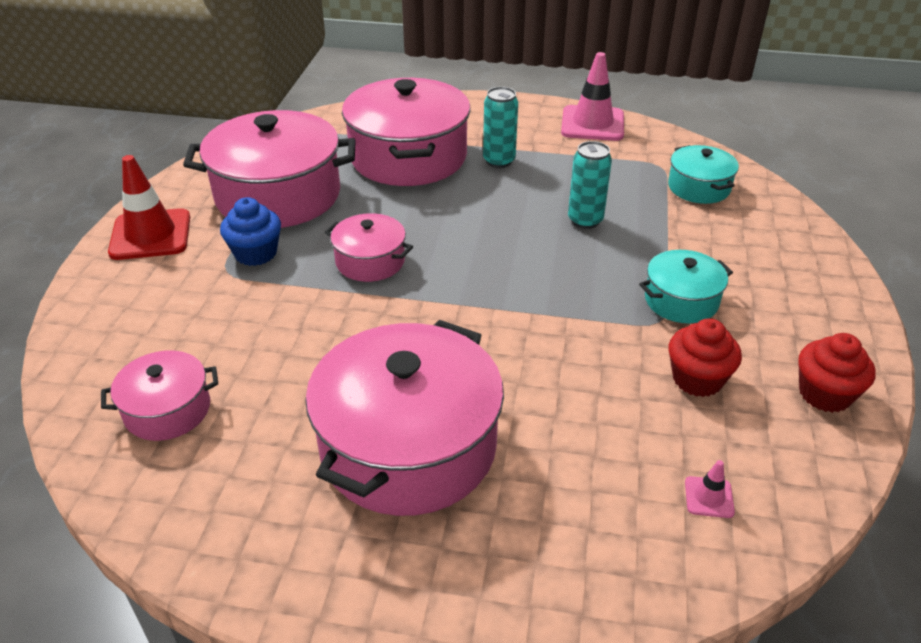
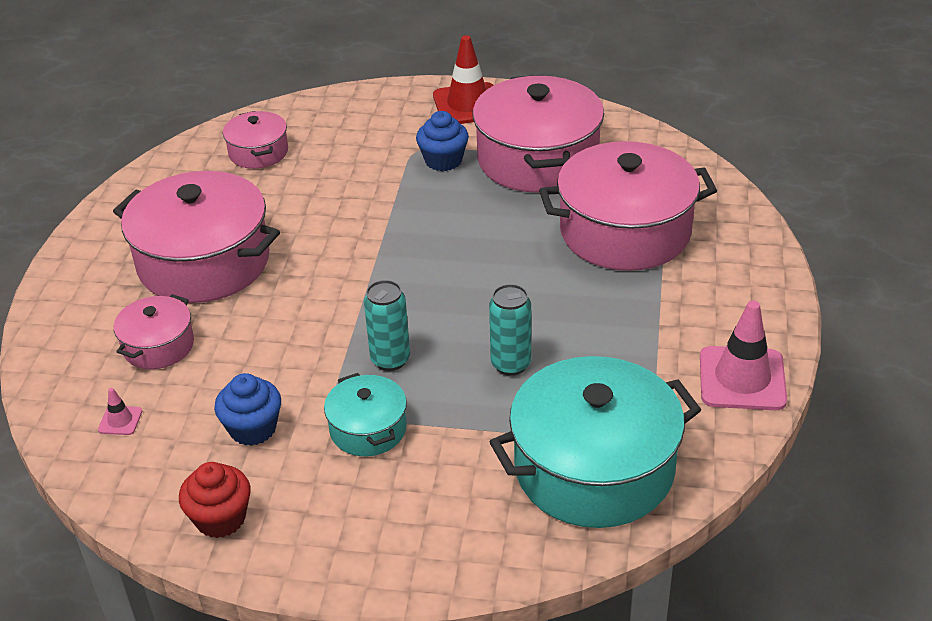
camera: 90 degrees right, 0 degrees up
(370, 261) = (432, 223): pink pot -> pink pot (158, 346)
(499, 161) = (629, 298): turquoise can -> turquoise can (390, 360)
(697, 379) = (253, 429): red cupcake -> blue cupcake
(699, 187) = (594, 469): turquoise pot -> turquoise pot, size x1.99

